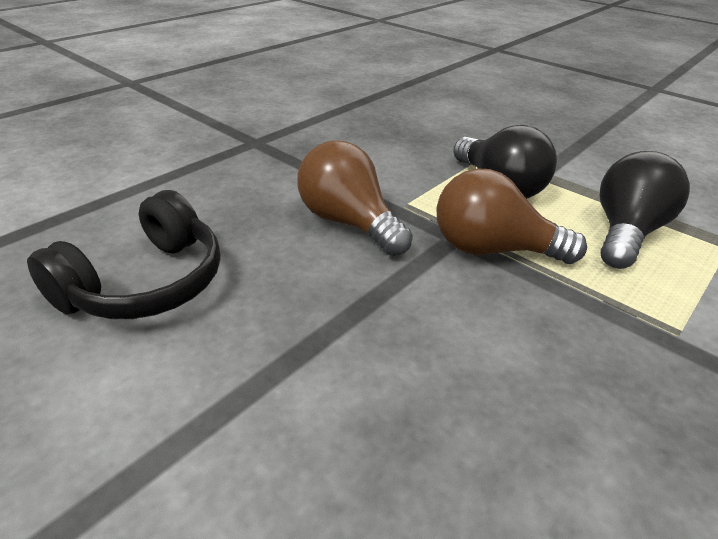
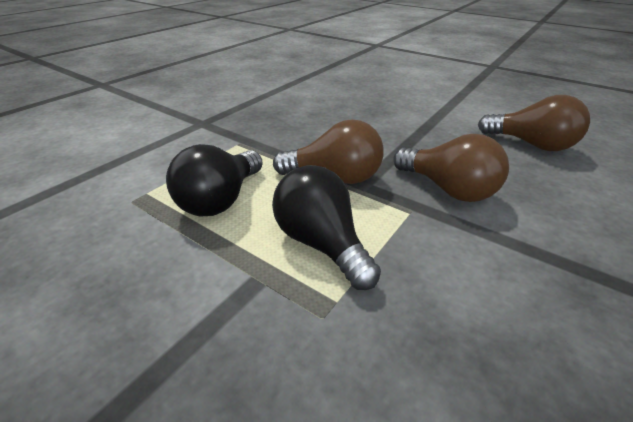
camera: 175 degrees right, 0 degrees up
(145, 283) = (531, 144): black headphones -> brown light bulb

